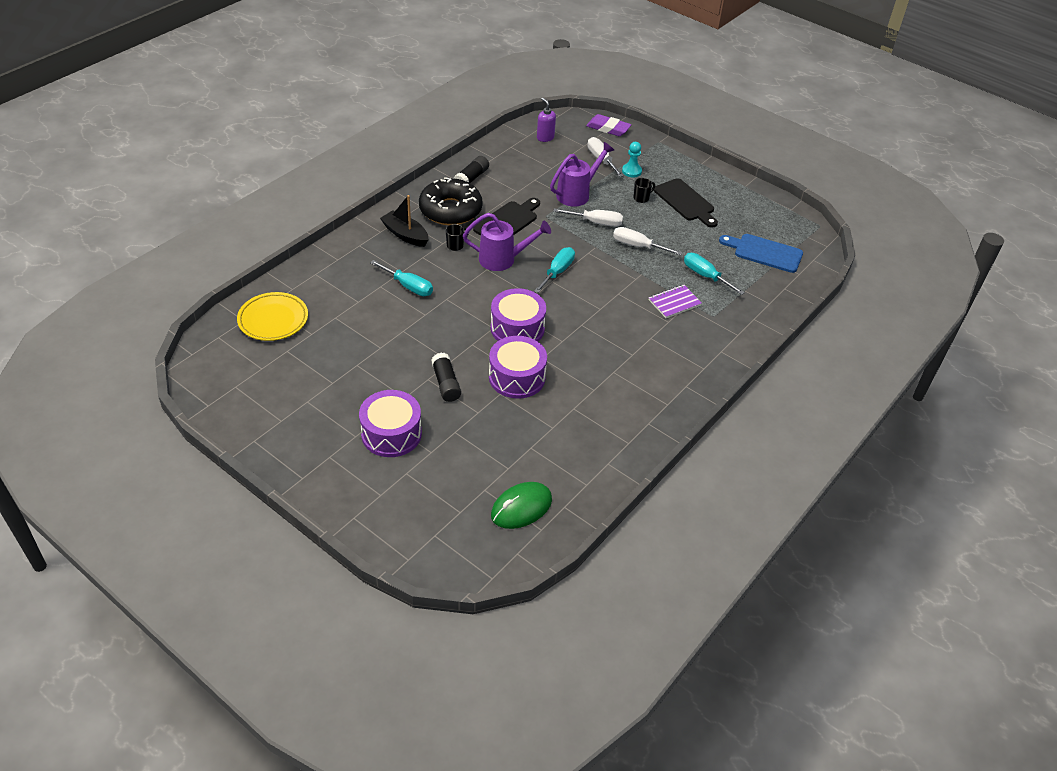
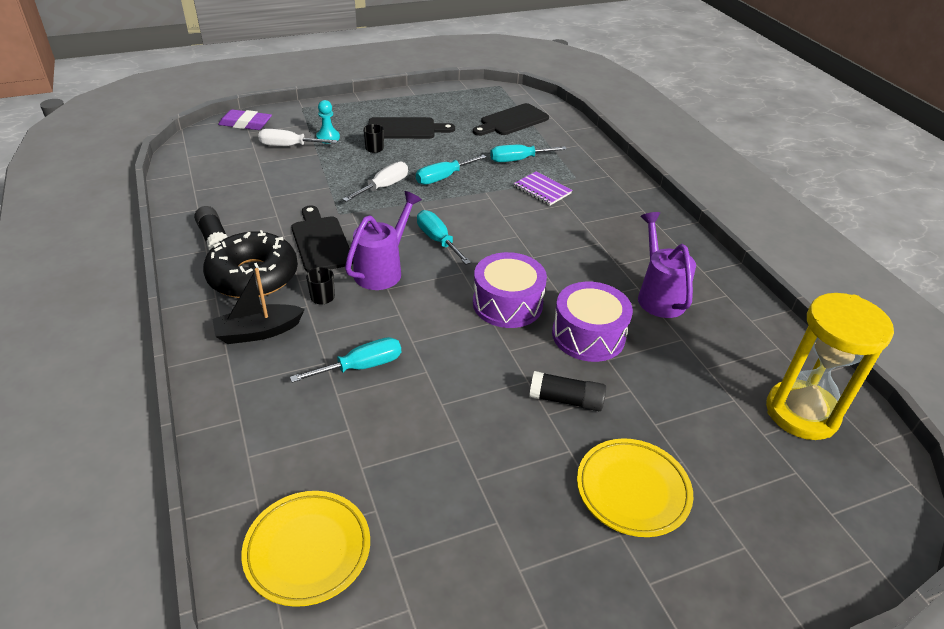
camera: 60 degrees left, 5 degrees down
(391, 433) = (632, 490): purple drum -> yellow plate
(521, 507) = (801, 413): green mouse -> yellow hourglass
(545, 137) = (209, 163): purple soap dispenser -> none
(577, 194) = (325, 180): purple watering can -> purple watering can (658, 296)
(608, 128) = (245, 124): purple eraser -> purple eraser turned 45 degrees clockwise
(637, 246) = (443, 178): white screwdriver -> turquoise screwdriver
(674, 302) = (542, 190): purple notebook -> purple notebook turned 45 degrees counterclockwise
(764, 253) = (512, 121): blue cutting board -> black cutting board

